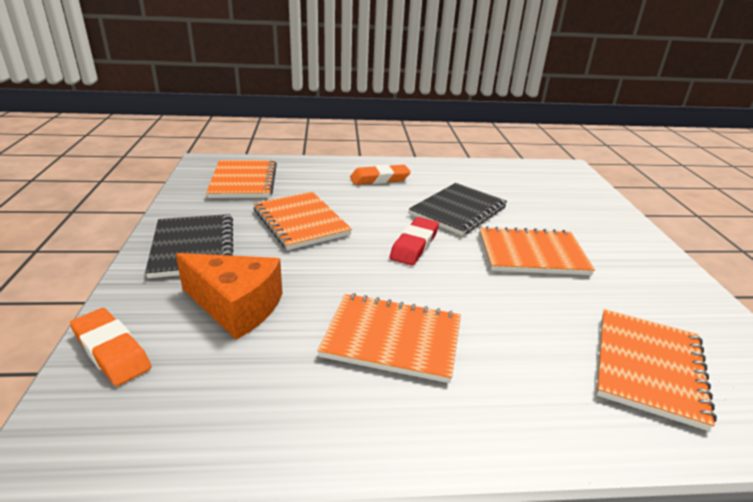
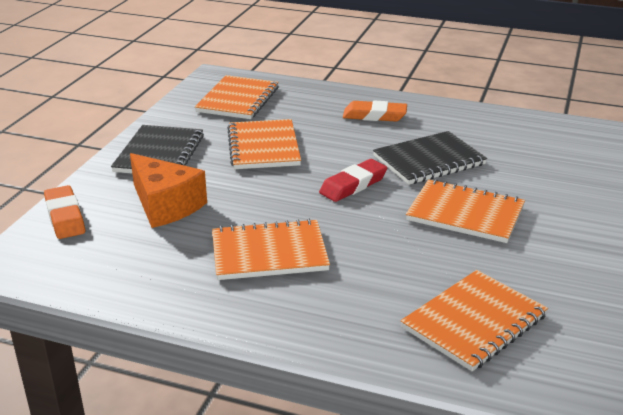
camera: 25 degrees right, 0 degrees up
(392, 339) = (269, 253): orange notebook -> orange notebook turned 45 degrees counterclockwise

